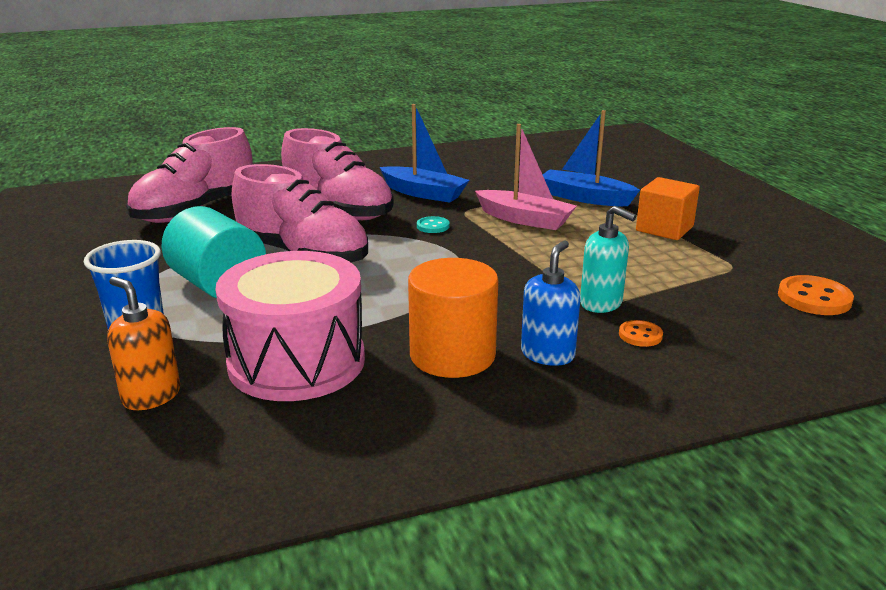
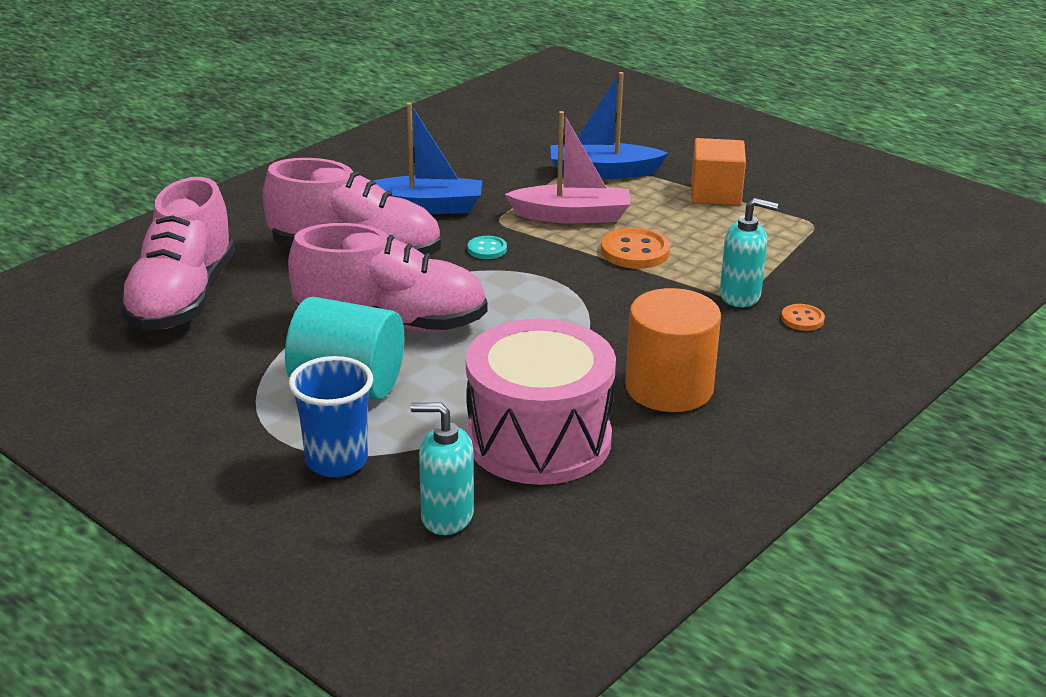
camera: 30 degrees left, 5 degrees up
(151, 396) = (446, 516): orange soap dispenser -> turquoise soap dispenser
(547, 354) = (747, 361): blue soap dispenser -> none
(814, 298) = (903, 240): orange button -> orange button (635, 251)

